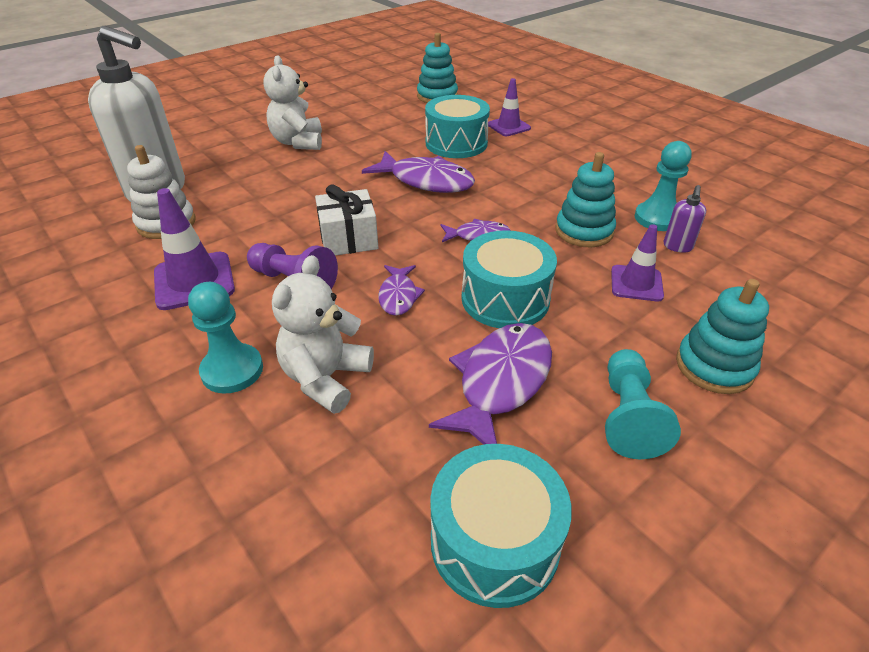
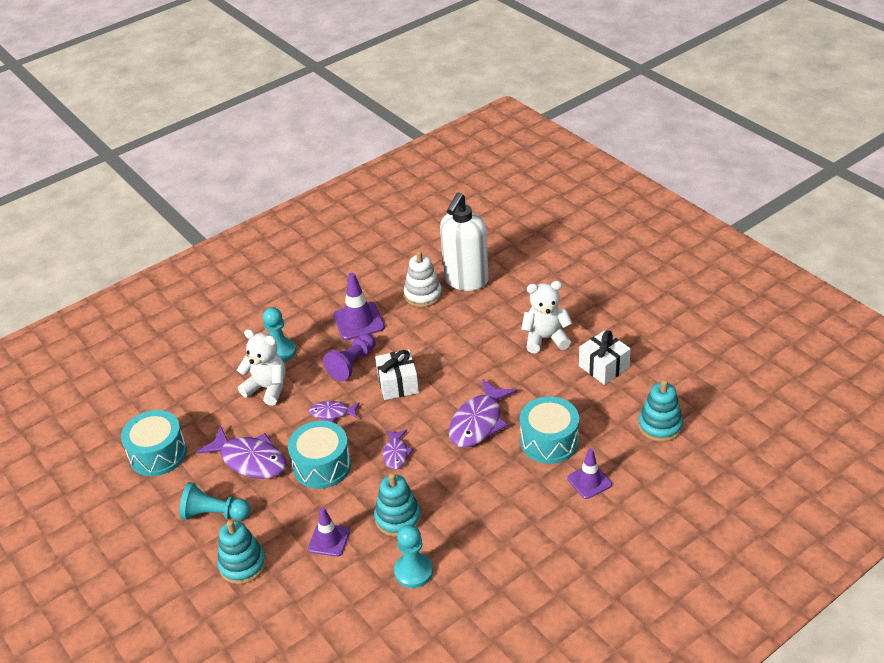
camera: 95 degrees right, 0 degrees up
(353, 115) = (604, 367): none -> white gift
(677, 246) = (371, 576): purple soap dispenser -> none

